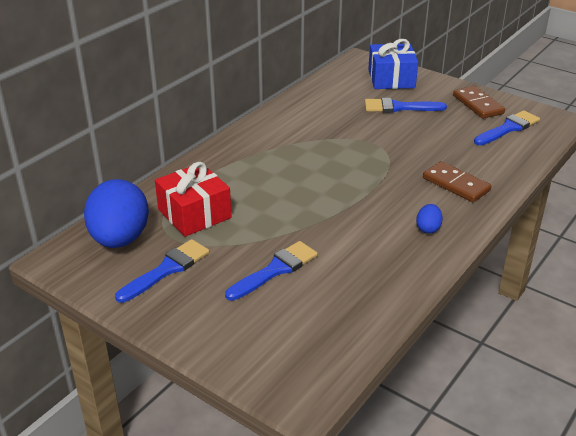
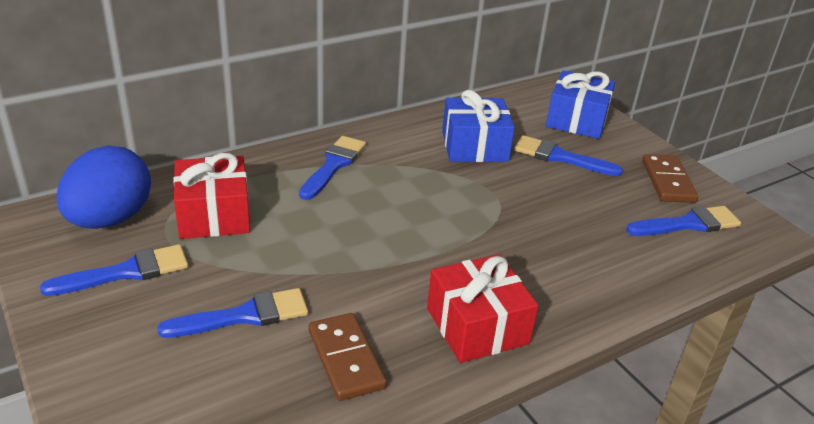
camera: 20 degrees right, 0 degrees up
(250, 156) = (333, 165): none -> blue brush
(337, 115) = (474, 146): none -> blue gift
(428, 228) = (477, 326): blue egg -> red gift
(456, 184) = (560, 278): brown domino -> brown domino (345, 359)

